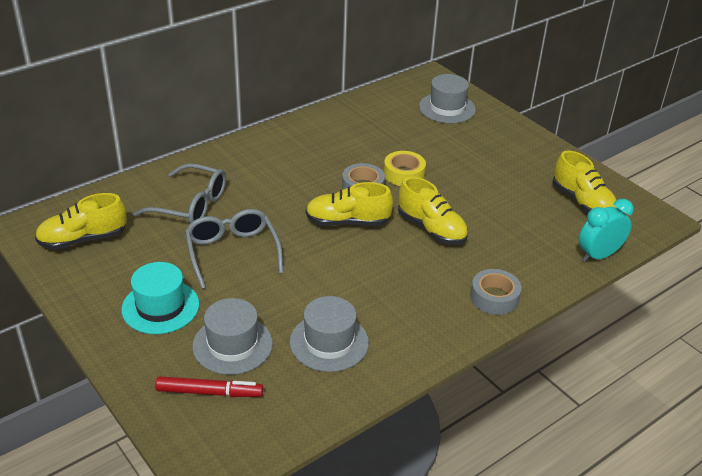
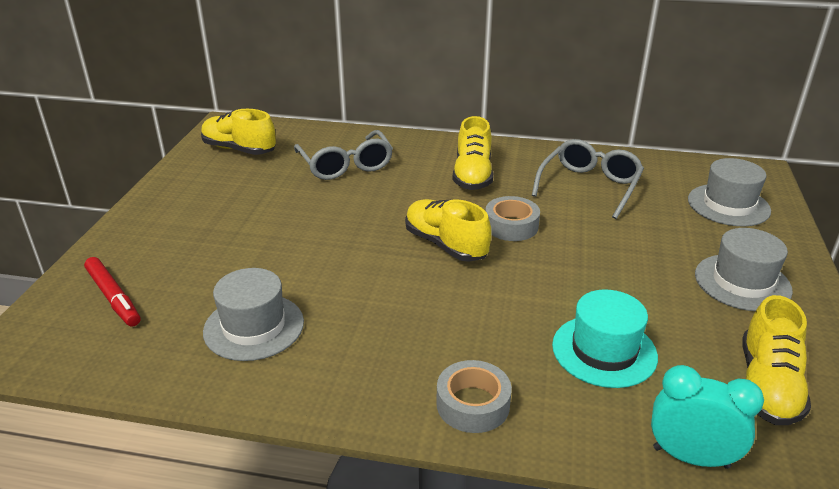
camera: 50 degrees right, 5 degrees down
(160, 307) = (199, 218): turquoise hat -> turquoise hat (604, 351)
(232, 252) = (313, 212): grey glasses -> grey glasses (589, 186)
(232, 345) = (190, 276): grey hat -> grey hat (742, 282)
(404, 174) = (574, 236): yellow tape -> none
(431, 229) = (518, 298): yellow shoe -> yellow shoe (472, 175)

